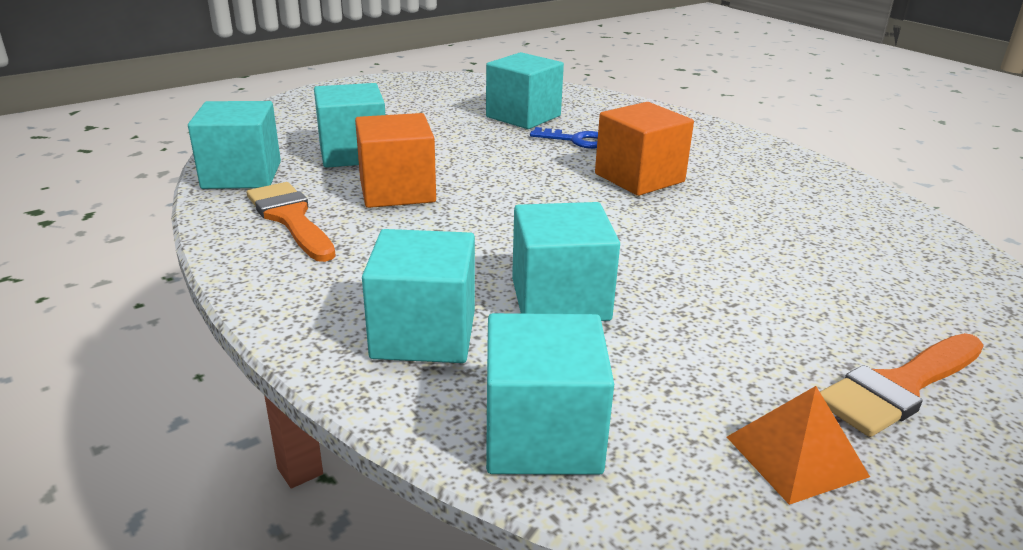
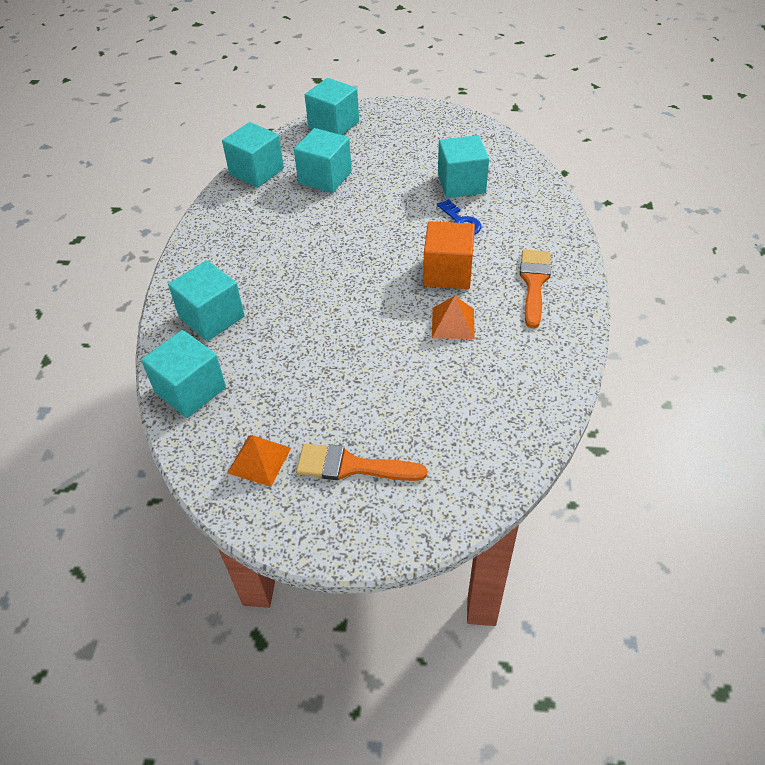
camera: 45 degrees right, 20 degrees up
(290, 218) = (242, 216): orange brush -> orange brush (534, 283)
(397, 191) = (310, 219): orange cube -> none
(560, 299) = (286, 331): turquoise cube -> turquoise cube (333, 125)
(723, 211) = (453, 323): none -> orange pyramid

